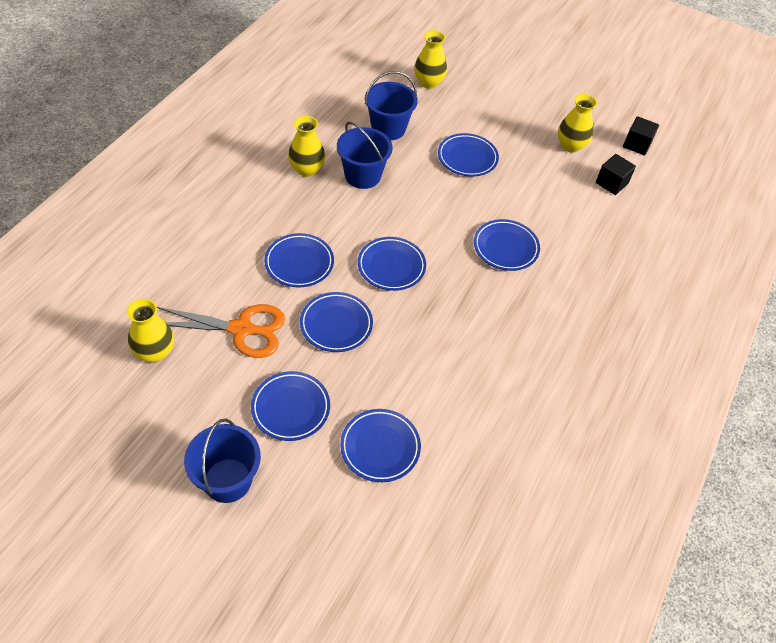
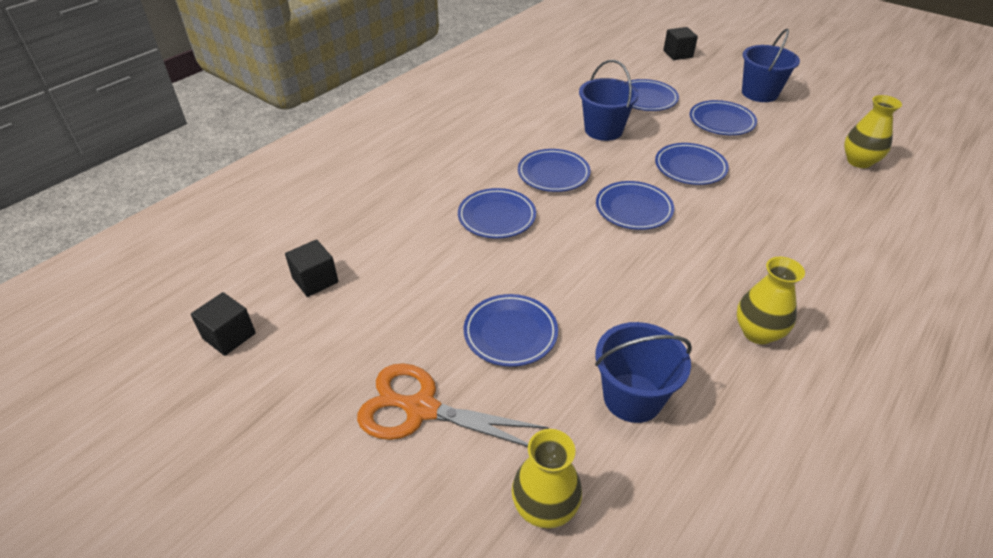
camera: 165 degrees left, 10 degrees down
(241, 329) = (783, 171): orange scissors -> orange scissors (421, 409)
(299, 263) = (739, 219): blue plate -> blue plate (553, 174)
(330, 584) = (678, 54): none -> black cube
(362, 176) = (672, 317): blue bucket -> blue bucket (603, 130)
(570, 146) = (337, 342): yellow vase -> none

